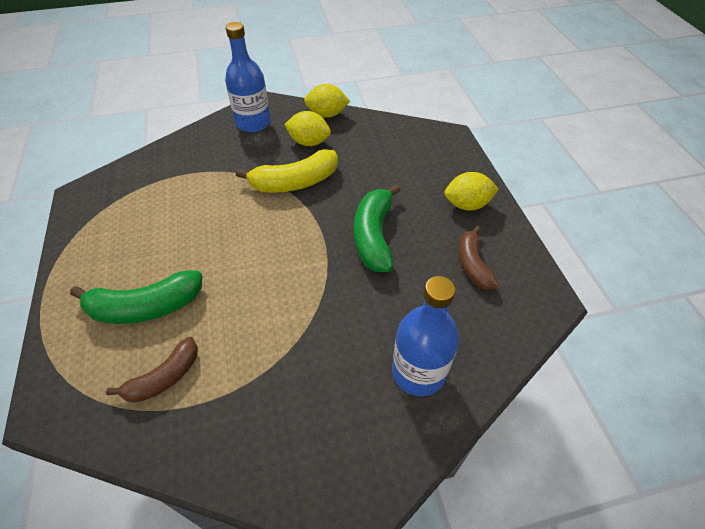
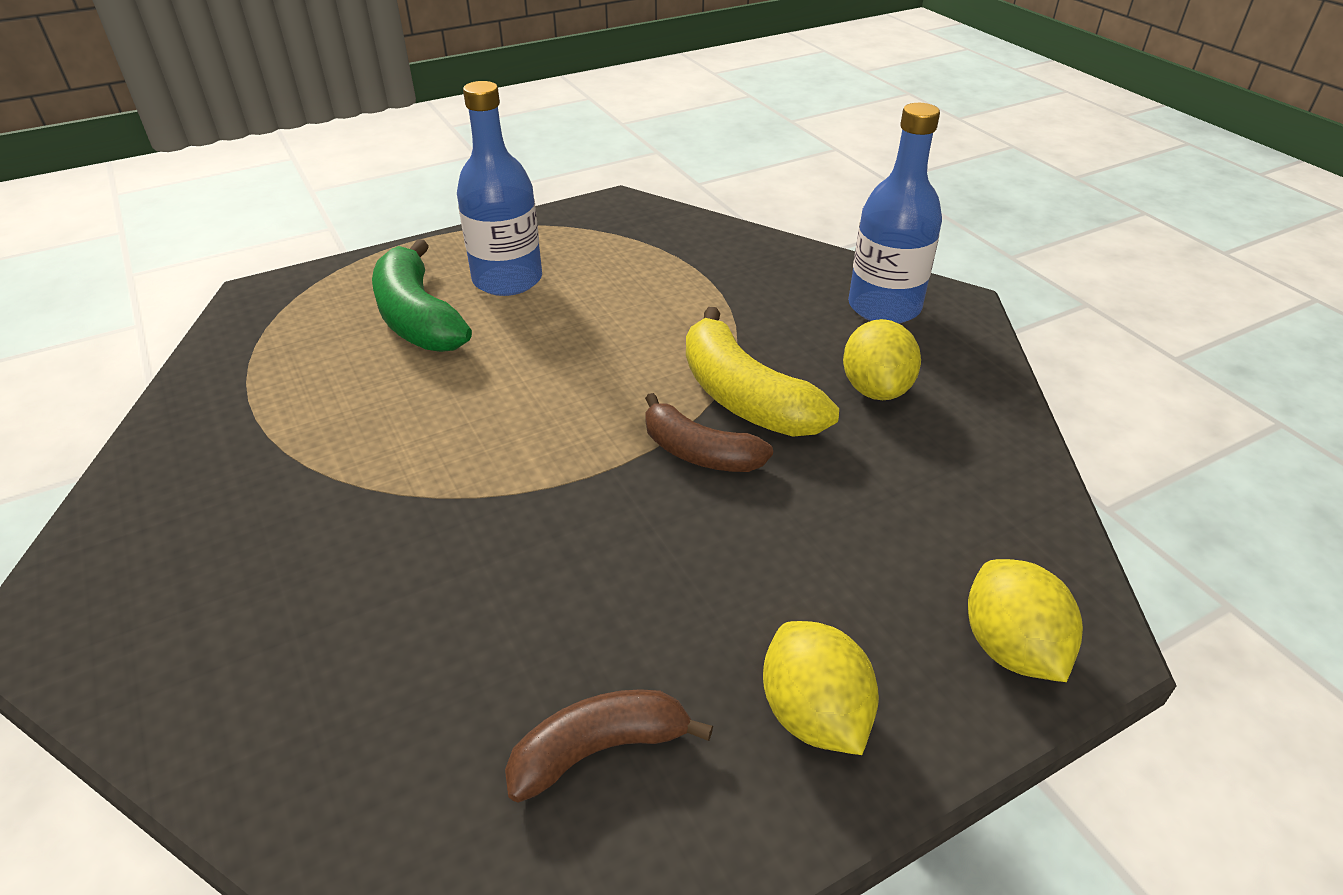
camera: 75 degrees right, 10 degrees down
(164, 377) = (297, 368): brown banana -> brown banana (699, 452)
(327, 114) = (988, 394): yellow lemon -> yellow lemon (1010, 647)
(374, 236) = (637, 543): green banana -> none
(418, 372) = (289, 676): blue bottle -> blue bottle (507, 279)

